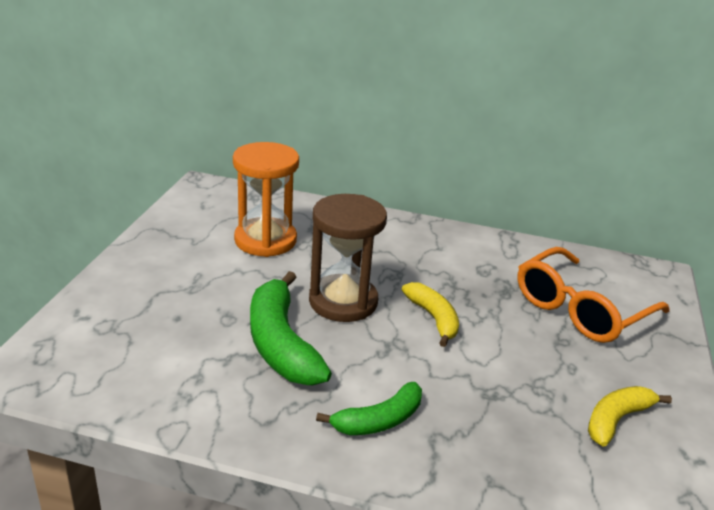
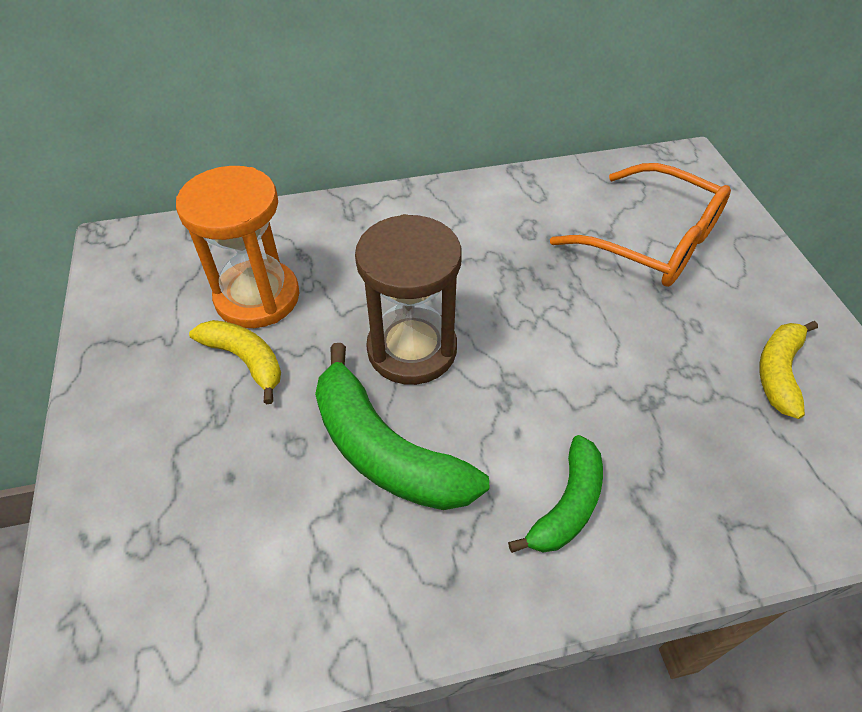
camera: 25 degrees left, 20 degrees up
(433, 318) = (523, 325): yellow banana -> yellow banana (245, 360)
(580, 309) = (652, 241): orange glasses -> orange glasses turned 75 degrees counterclockwise

